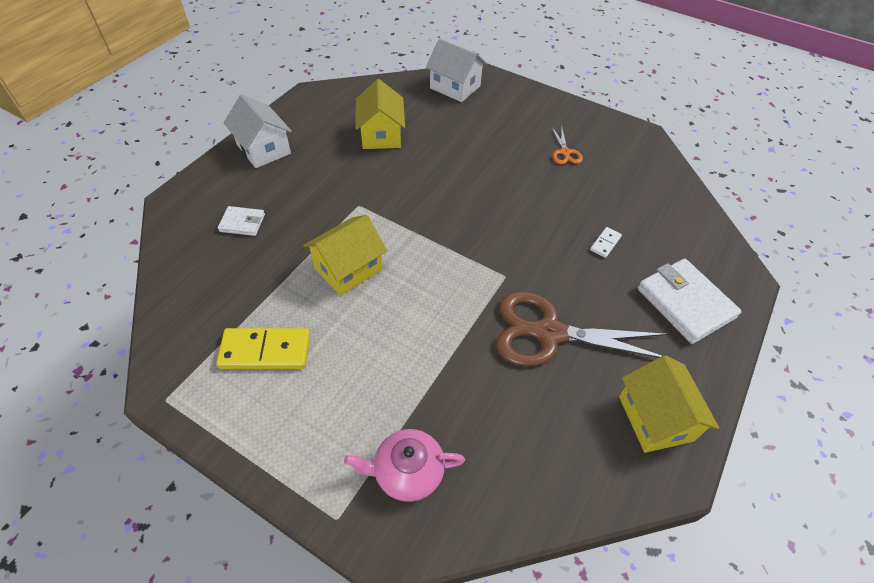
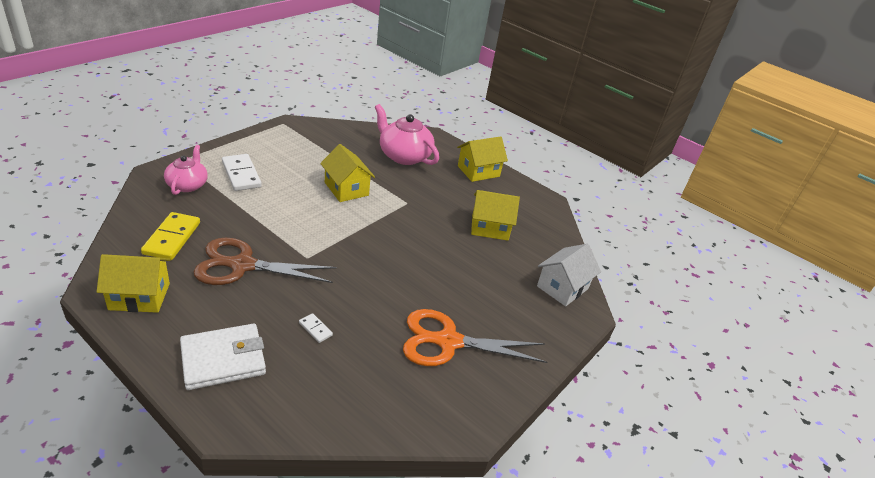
camera: 95 degrees right, 15 degrees down
(242, 223) = (404, 156): white wallet -> pink teapot
(263, 149) = (478, 171): white house -> yellow house
(265, 351) = (296, 152): yellow domino -> yellow domino (172, 238)
(352, 405) = (241, 174): none -> white domino
(550, 333) = (242, 265): brown scissors -> brown scissors turned 105 degrees counterclockwise
(565, 152) = (448, 342): orange scissors -> orange scissors, size x2.26

